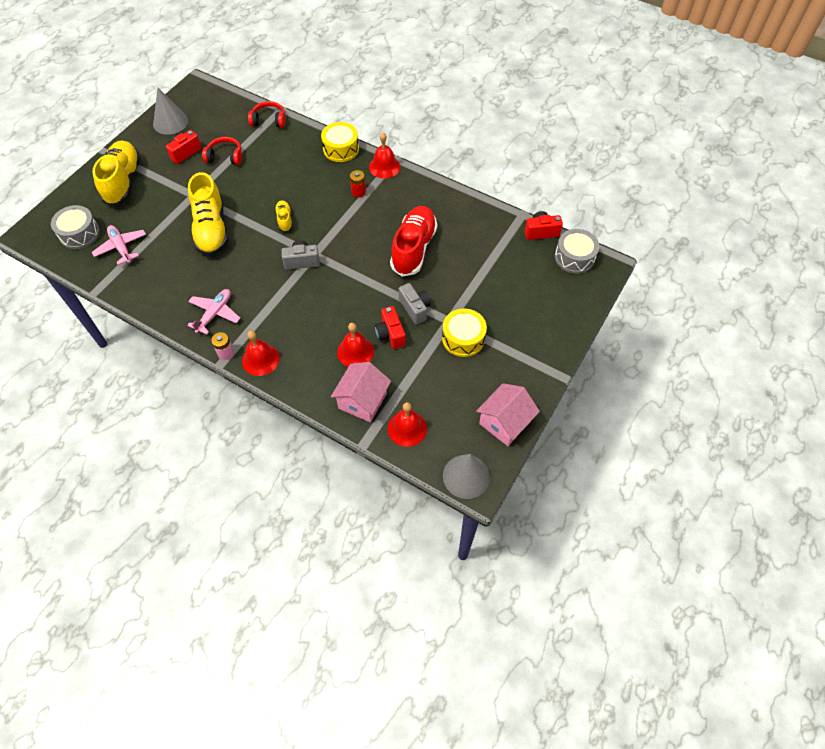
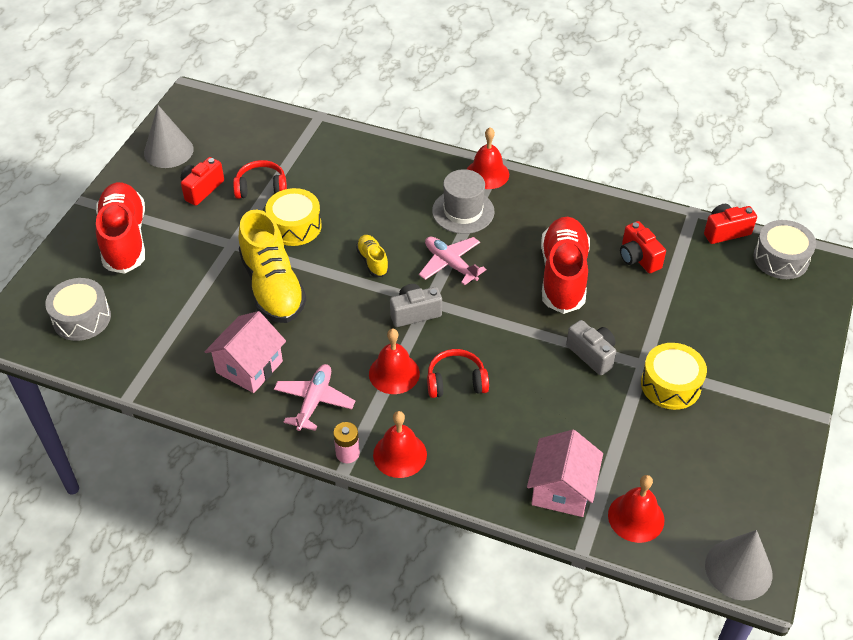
camera: 10 degrees left, 10 degrees down
(121, 247) = (149, 329): pink plane -> pink plane (450, 264)
(123, 181) = (124, 239): yellow shoe -> red shoe
(269, 120) = (308, 132): red headphones -> red headphones (456, 381)
(341, 149) = (420, 158): yellow drum -> yellow drum (295, 226)
(355, 352) = (529, 424): red bell -> red bell (394, 373)
(358, 192) = (463, 211): red battery -> grey hat
(390, 334) = (570, 393): red camera -> red camera (638, 258)
(504, 422) = (765, 488): pink house -> pink house (249, 367)

